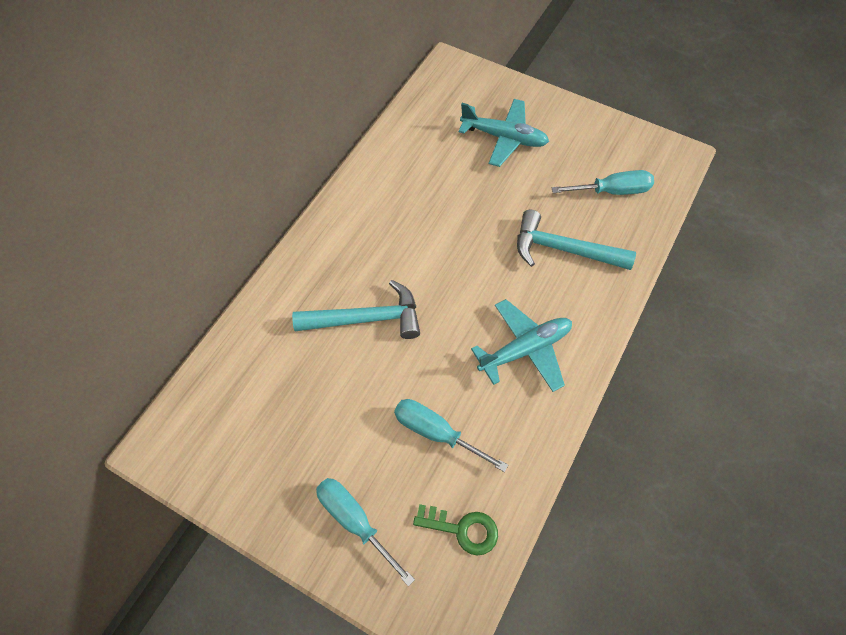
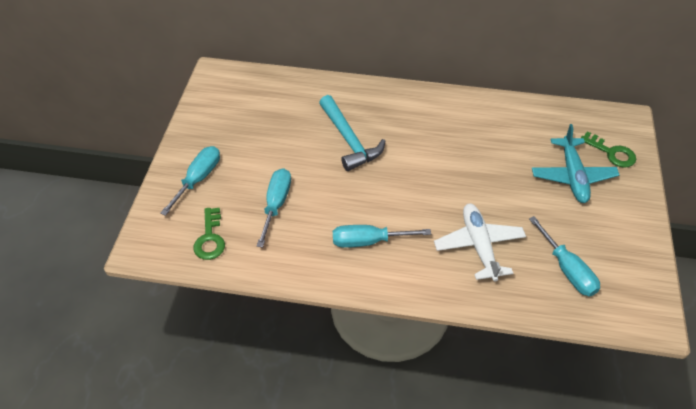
camera: 70 degrees right, 10 degrees down
(487, 96) = (611, 153): none -> green key
(525, 349) = (368, 241): turquoise plane -> turquoise screwdriver
(563, 249) = (479, 245): turquoise hammer -> white plane

